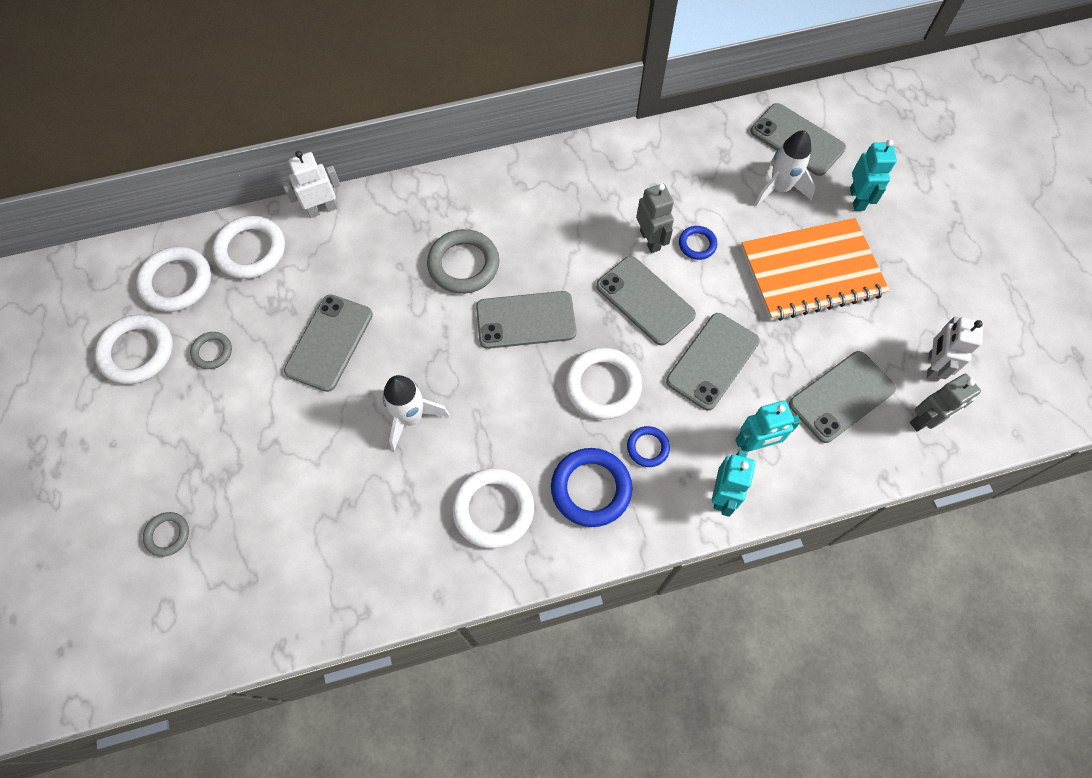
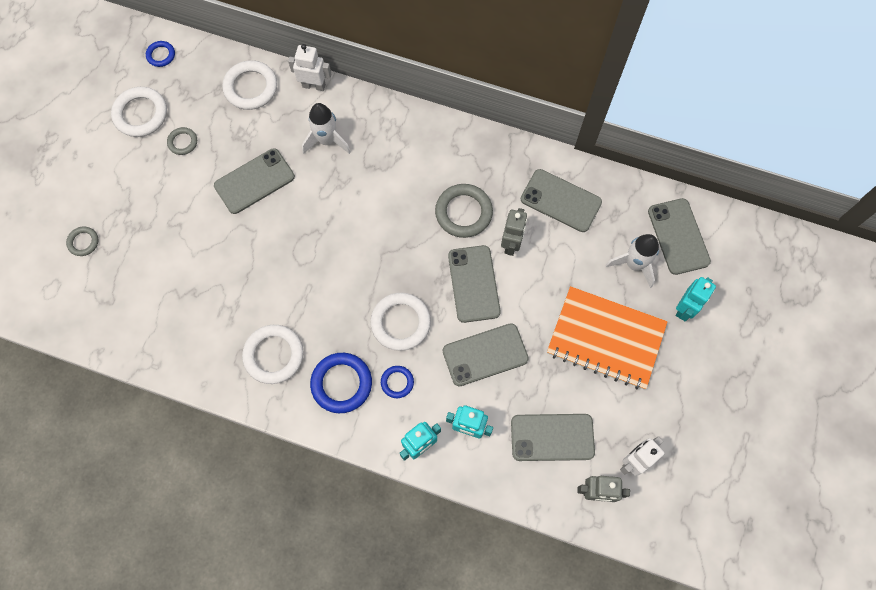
camera: 35 degrees right, 5 degrees up
(176, 282) = (193, 81): white ring -> none
(411, 417) = (268, 263): white rocket -> white rocket (327, 140)
(463, 264) = (375, 182): grey ring -> grey ring (463, 212)
(526, 320) = (385, 246): grey phone -> grey phone (560, 201)
(697, 244) = (541, 267): blue ring -> blue ring (161, 55)

